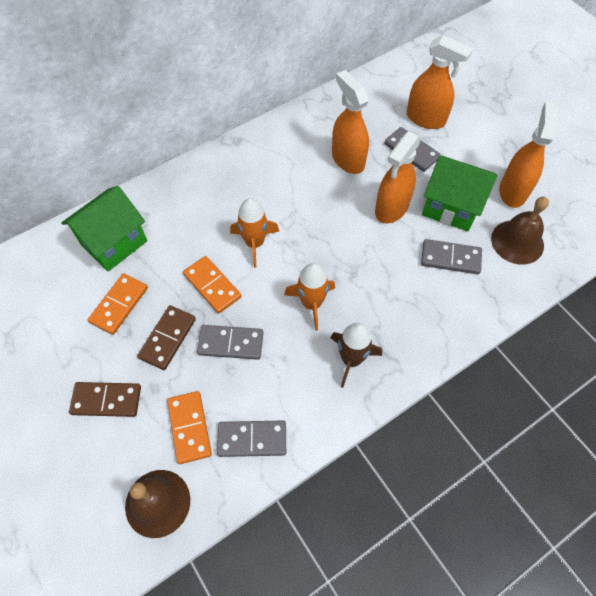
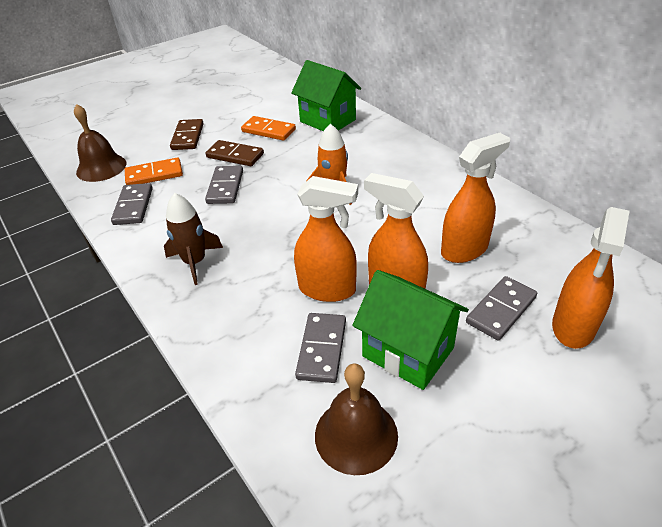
camera: 90 degrees right, 20 degrees down
(212, 286) = (285, 171): orange domino -> none
(311, 303) = (262, 232): orange rocket -> none
(451, 207) = (408, 352): green house -> green house turned 75 degrees counterclockwise
(513, 191) = (458, 438): orange spray bottle -> orange spray bottle (327, 289)

